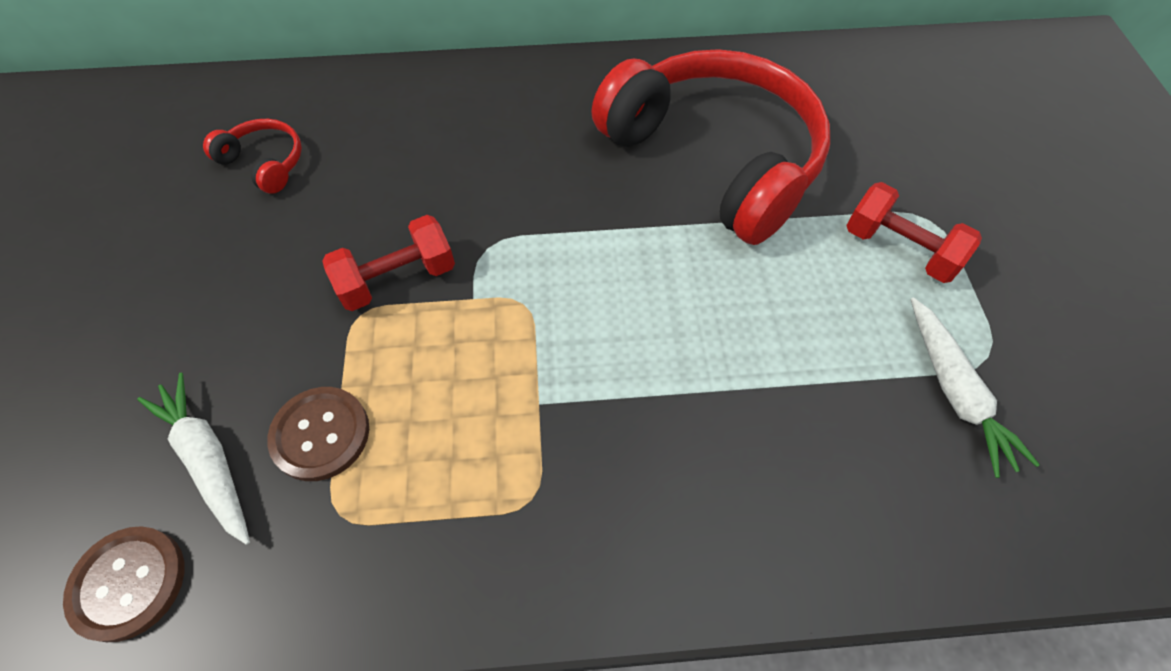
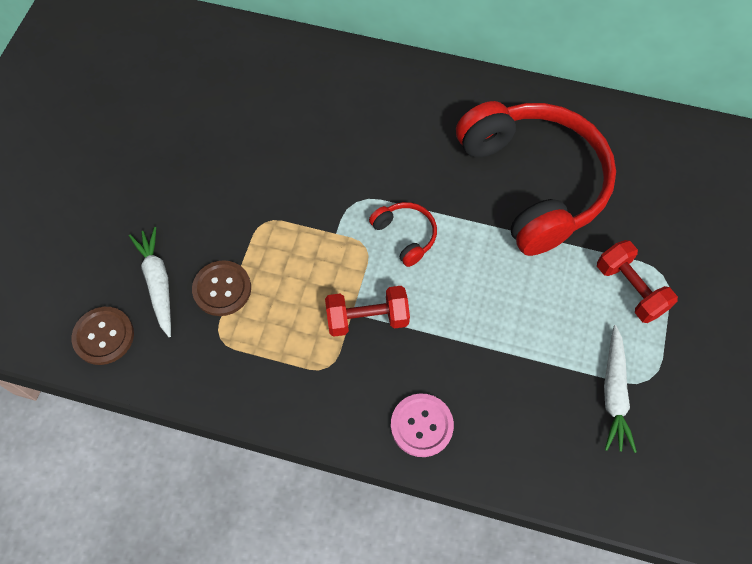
camera: 20 degrees right, 5 degrees up
(265, 163) = (234, 96): red headphones -> red headphones (405, 235)
(397, 279) = (294, 205): red dumbbell -> red dumbbell (367, 318)
(713, 540) = (421, 425): none -> pink button

